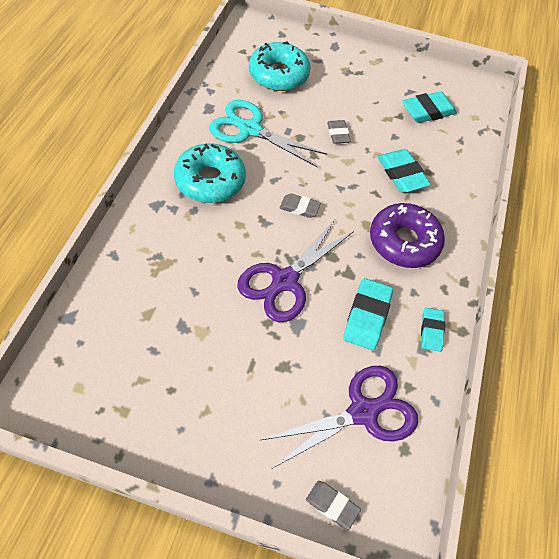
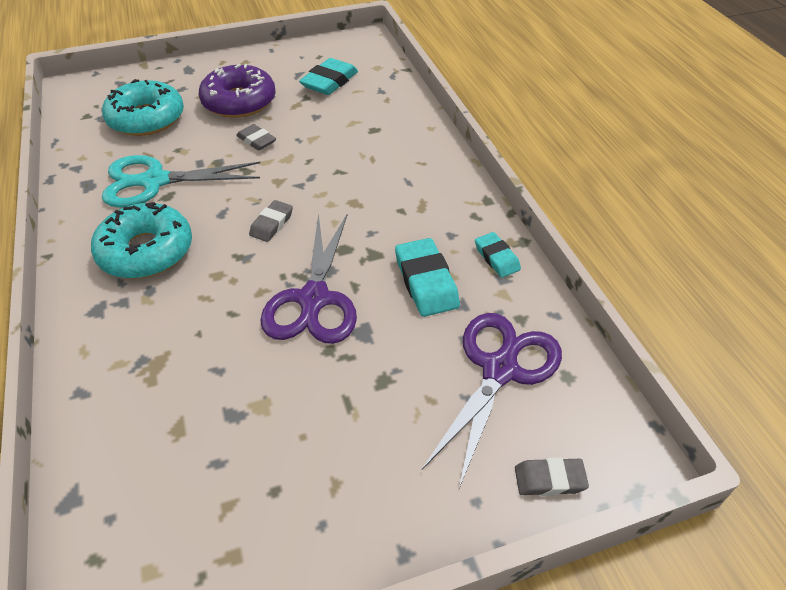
camera: 30 degrees left, 10 degrees down
(299, 207) = (271, 224): grey eraser -> grey eraser turned 45 degrees counterclockwise
(402, 174) = (351, 143): turquoise eraser -> none
(404, 242) = (403, 198): purple donut -> purple donut (239, 102)

